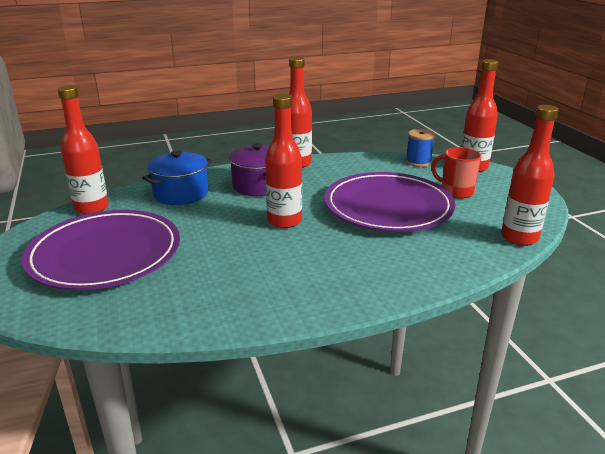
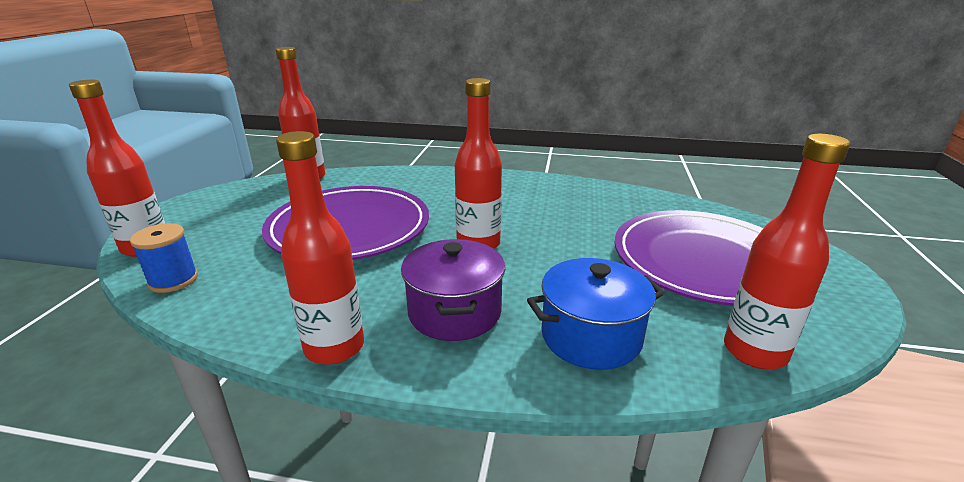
camera: 150 degrees left, 0 degrees up
(456, 191) = (249, 224): red mug -> none

